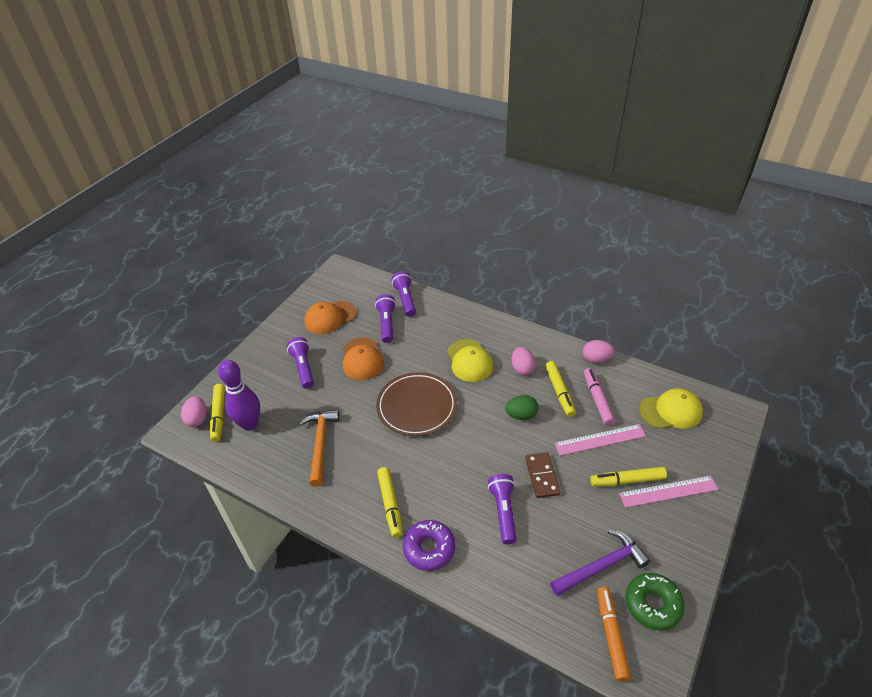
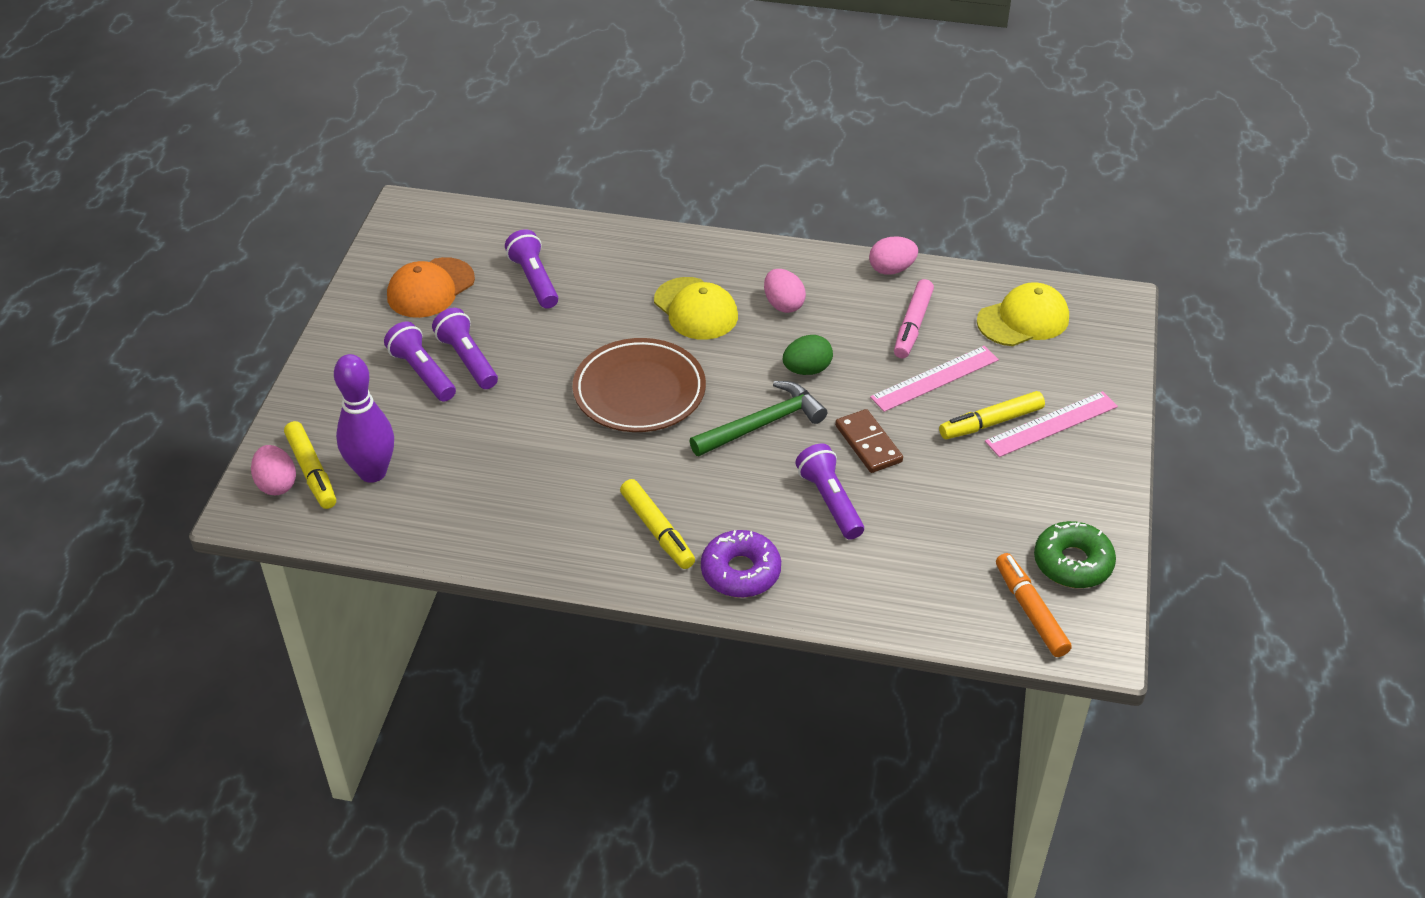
camera: 20 degrees left, 0 degrees up
(320, 444) = (507, 475): orange hammer -> none
(362, 359) = (517, 341): orange cap -> none
(405, 299) = (549, 237): purple flashlight -> purple flashlight (468, 360)
(481, 446) = (763, 424): none -> green hammer
(559, 392) = (852, 326): yellow marker -> none
(597, 399) = (912, 325): pink marker -> pink marker turned 135 degrees counterclockwise
(602, 566) = (991, 535): purple hammer -> none

